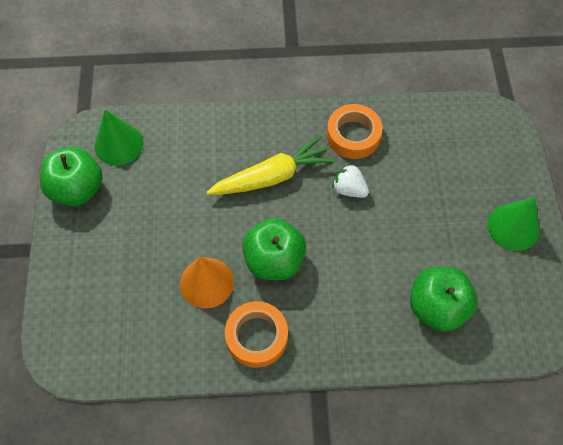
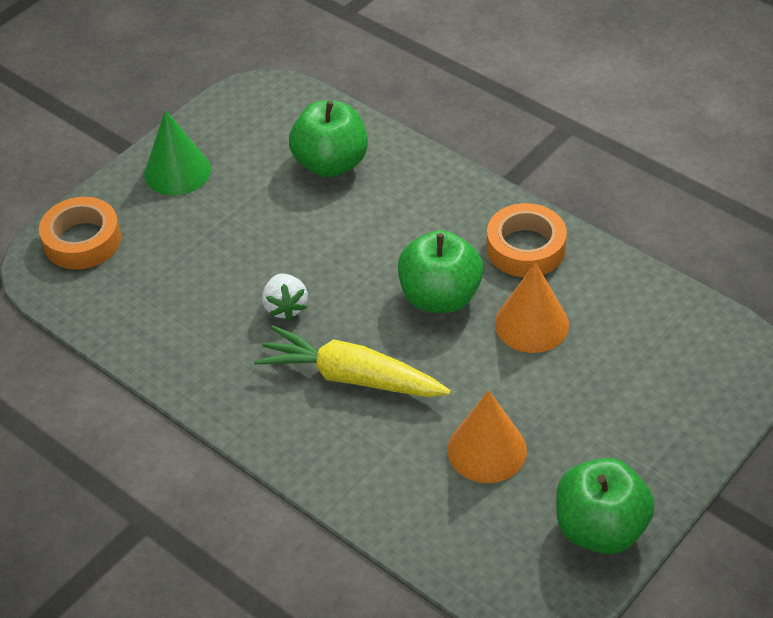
camera: 135 degrees left, 15 degrees down
(119, 144) = (499, 551): green cone -> none
(167, 189) = (487, 450): none -> orange cone
(353, 135) = (211, 356): orange tape -> orange tape (82, 240)

